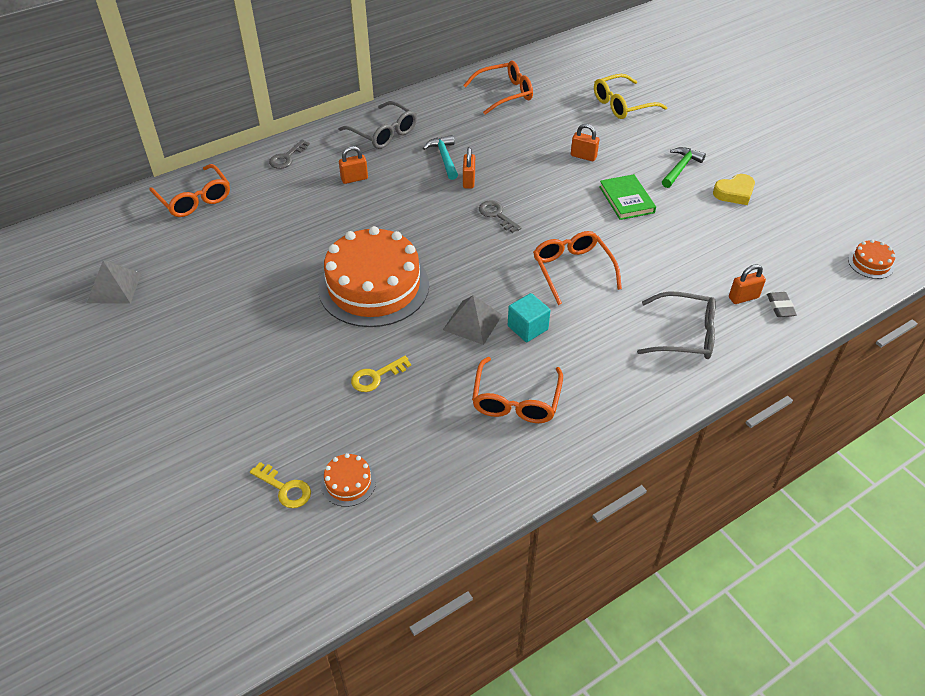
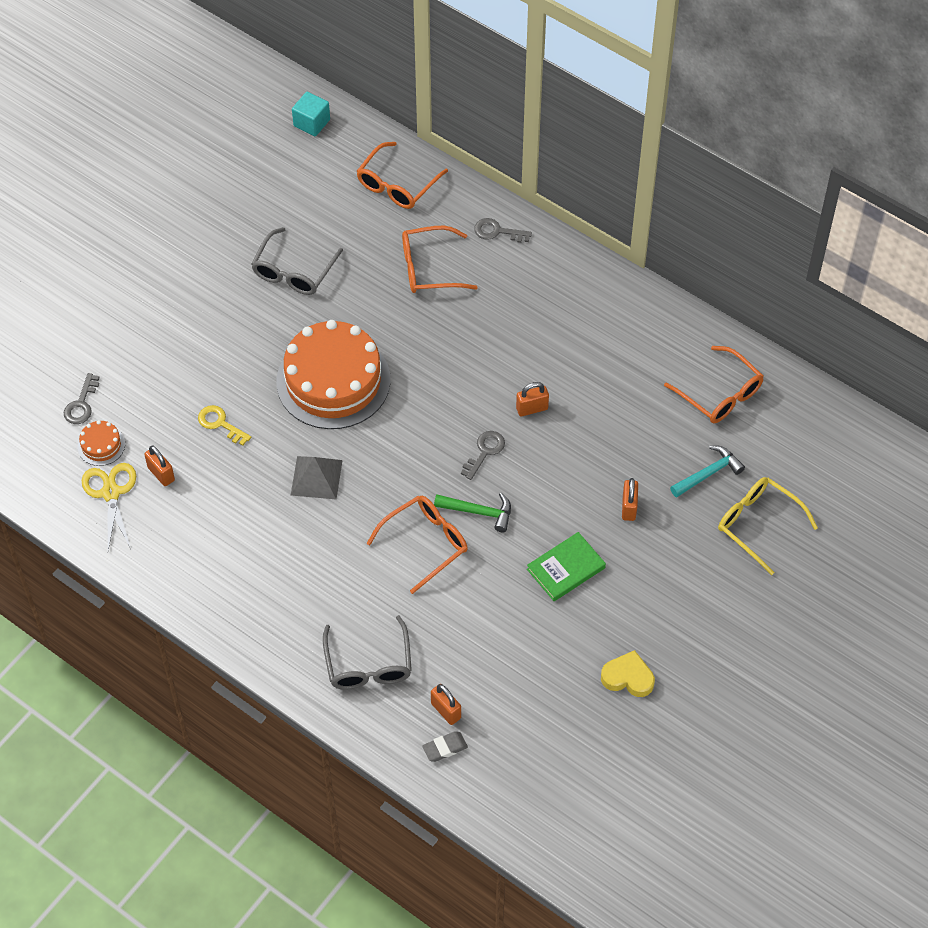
camera: 70 degrees right, 10 degrees up
(114, 287) = (253, 183): grey pyramid -> none
(285, 488) = (81, 404): yellow key -> grey key
(354, 179) = (488, 304): orange padlock -> orange padlock (161, 474)
(383, 133) = (581, 301): grey glasses -> grey glasses (294, 271)
(414, 488) = (111, 493): none -> yellow scissors
(444, 158) = (562, 373): turquoise hammer -> turquoise hammer (708, 473)
(516, 400) = (231, 540): orange glasses -> orange glasses (429, 268)
(527, 328) = (326, 525): turquoise cube -> turquoise cube (311, 123)
(680, 168) = (651, 613): green hammer -> green hammer (478, 512)
(734, 193) = (628, 677): yellow heart -> yellow heart turned 150 degrees clockwise
(870, 263) = (556, 834): orange cake -> none

